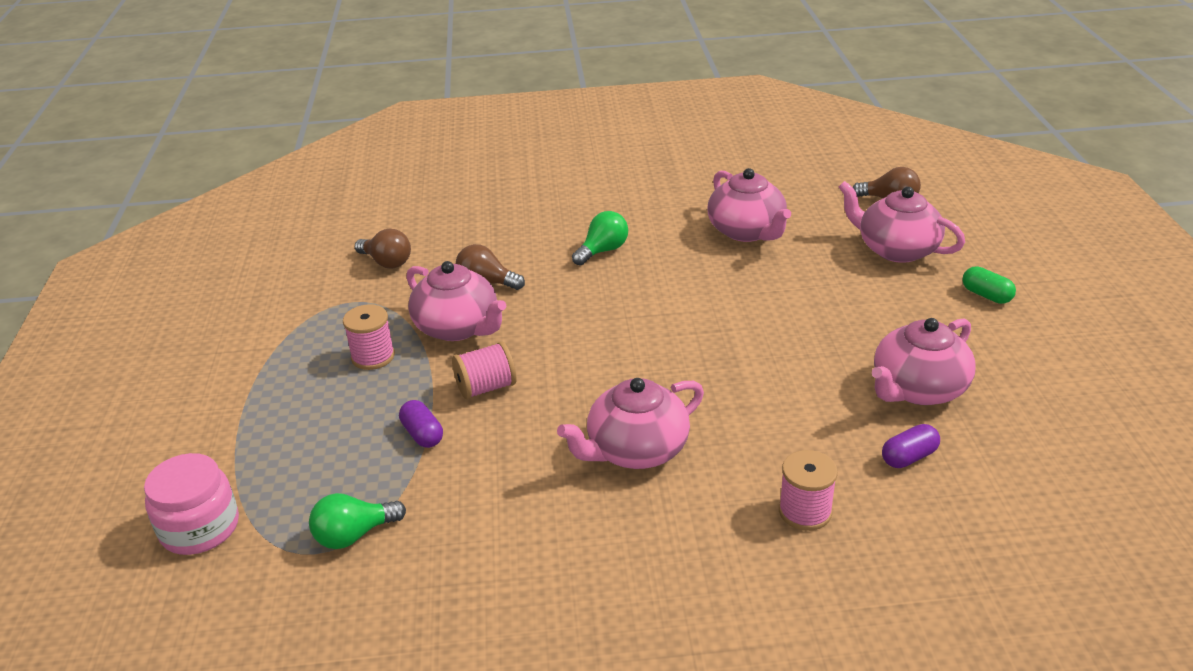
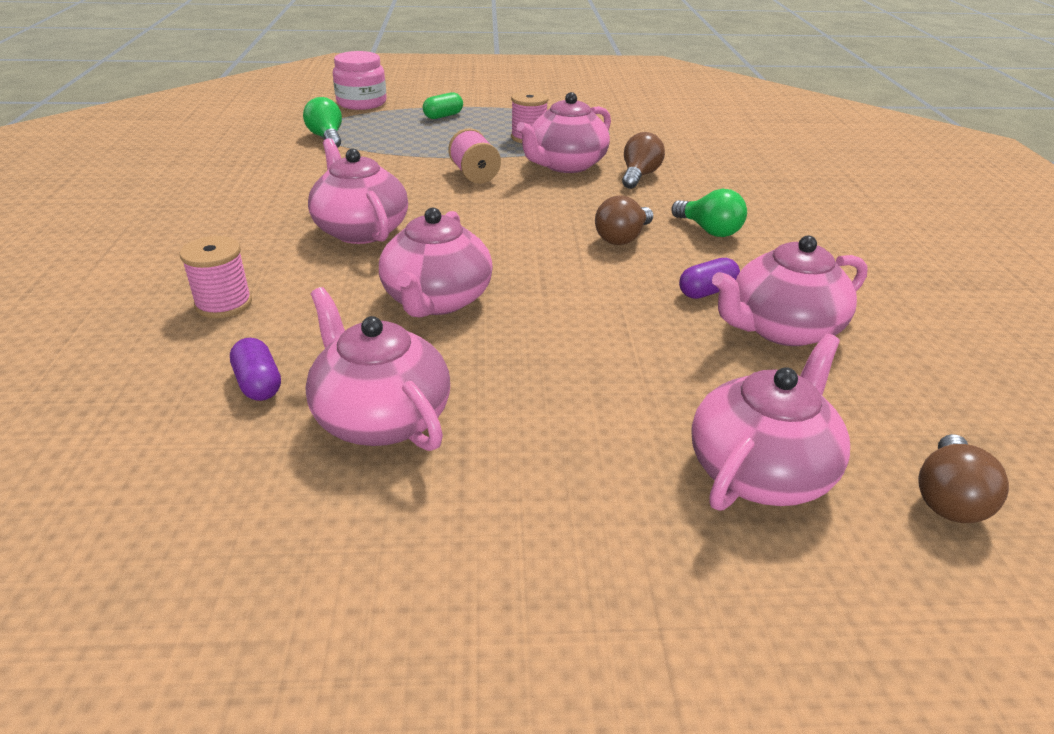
camera: 90 degrees right, 0 degrees up
(387, 262) = (671, 139): brown light bulb -> brown light bulb (622, 238)
(422, 434) = (423, 154): purple capsule -> purple capsule (707, 292)
(757, 383) = (436, 300): none -> pink teapot
(986, 295) = (613, 557): green capsule -> green capsule (443, 116)

